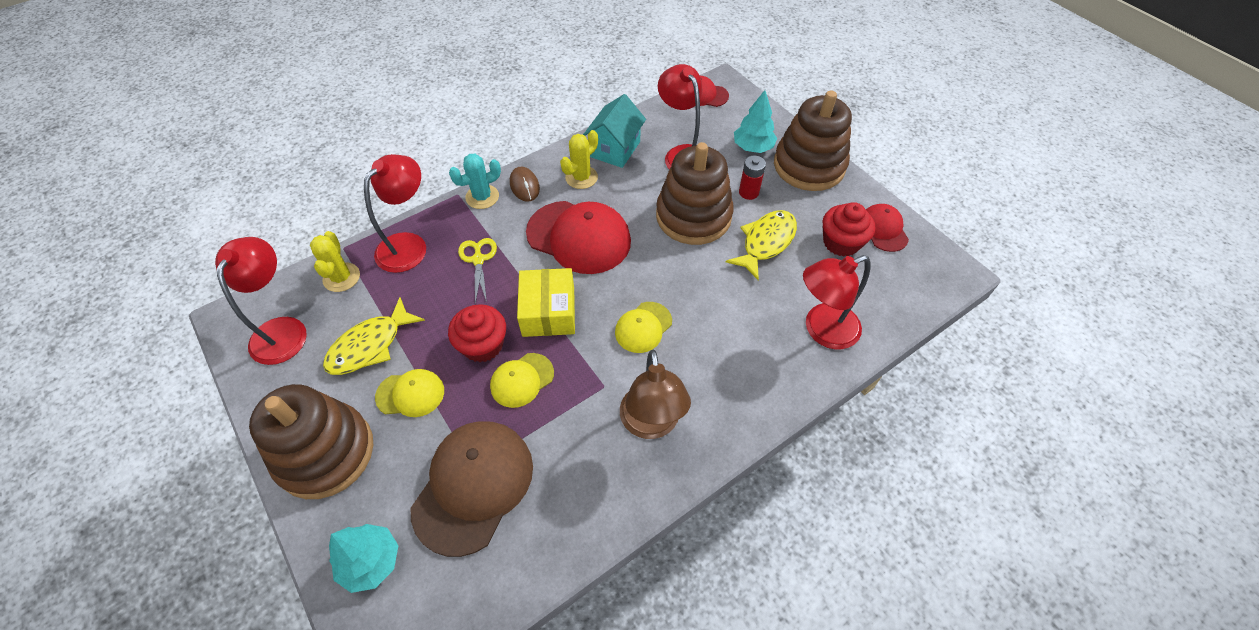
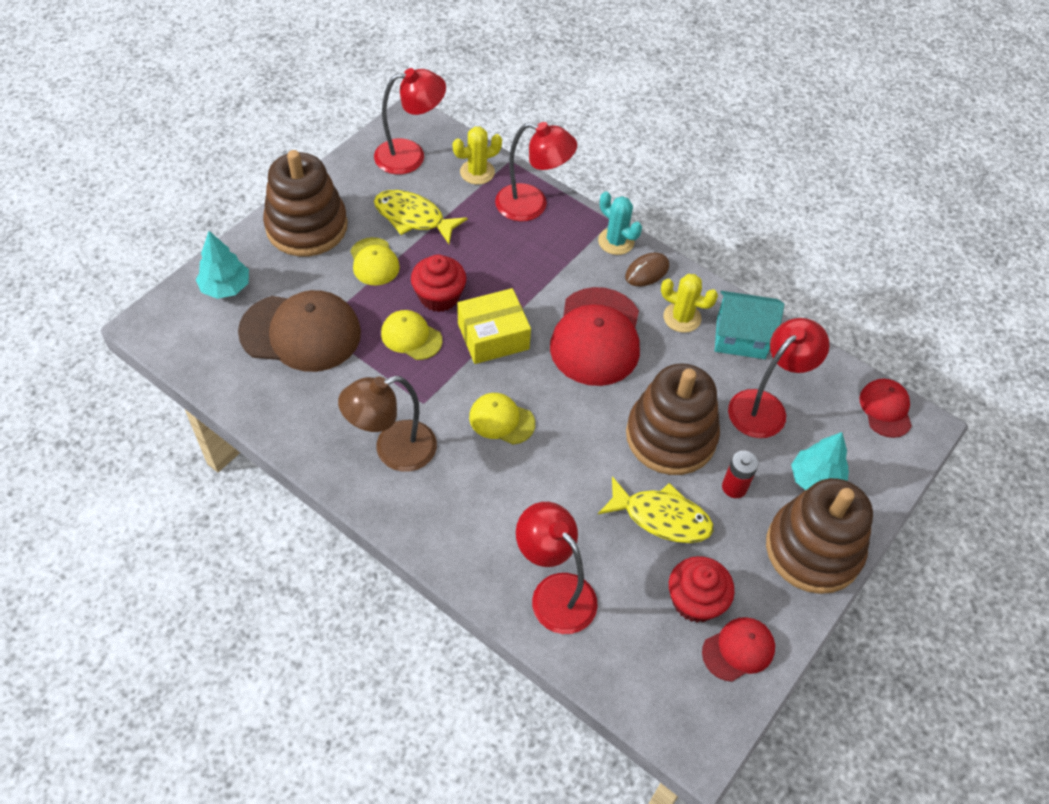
camera: 70 degrees right, 0 degrees up
(478, 260) = (535, 263): yellow scissors -> none

